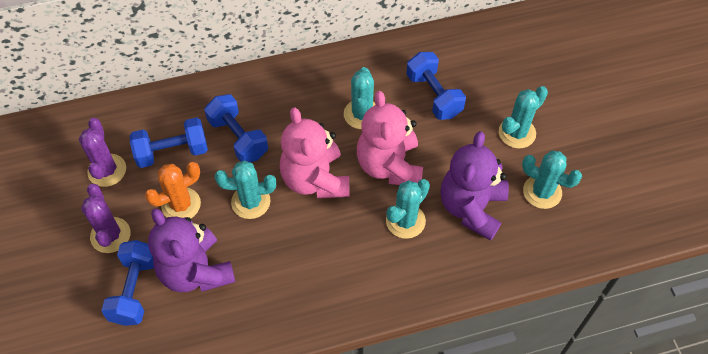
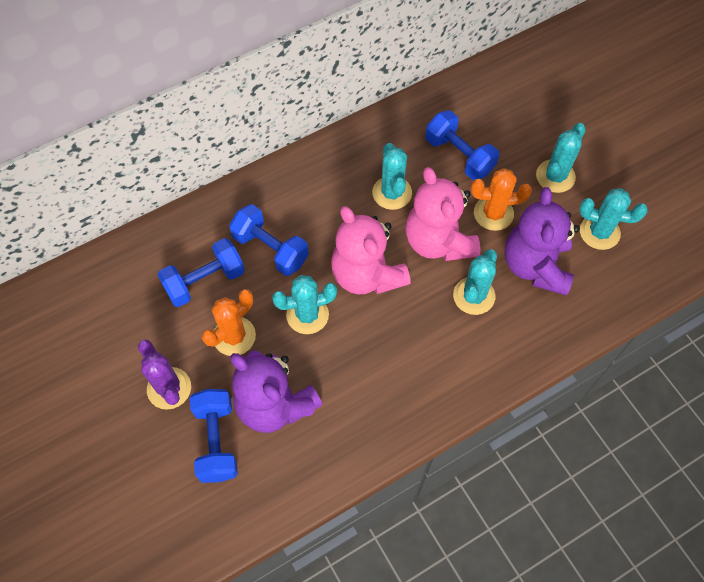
camera: 15 degrees left, 5 degrees up
(107, 170) = (140, 318): purple cactus -> none
(448, 153) = (493, 213): none -> orange cactus

